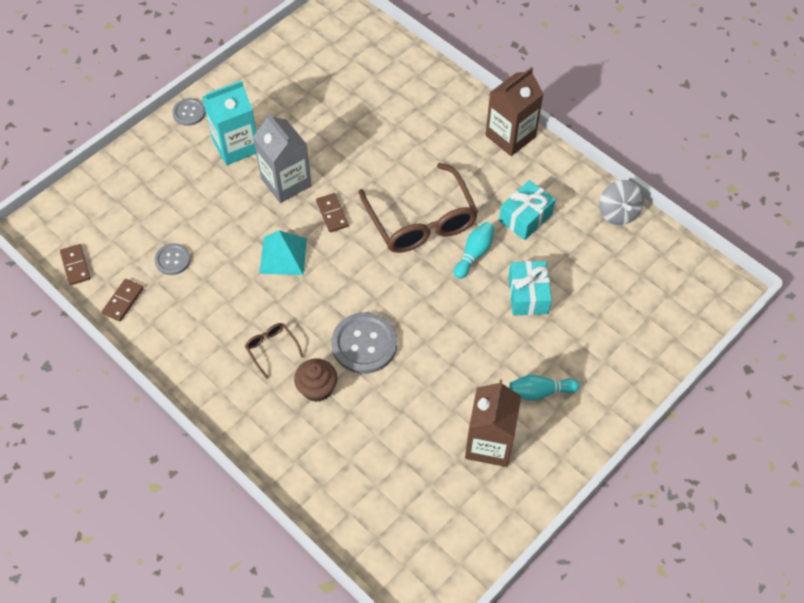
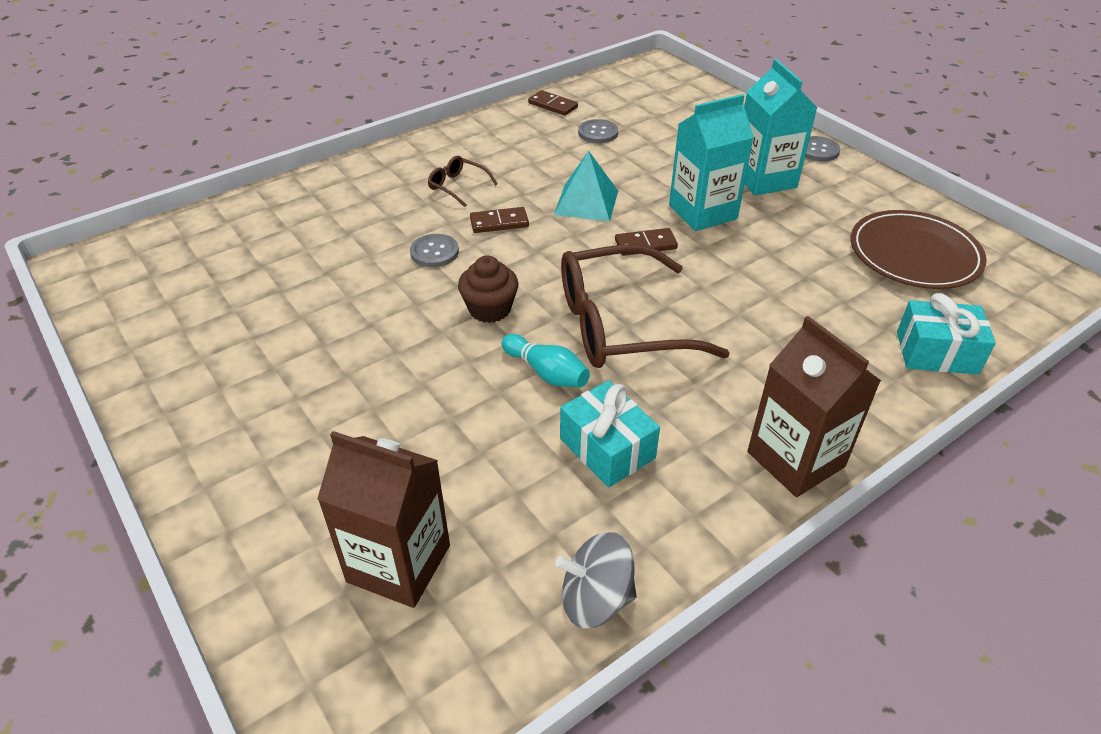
camera: 100 degrees right, 15 degrees down
(75, 266) = (603, 83): brown domino -> brown domino (499, 222)
(271, 349) = (457, 186): brown glasses -> brown glasses turned 120 degrees counterclockwise
(286, 182) = (702, 212): grey carton -> turquoise carton
(317, 388) = (391, 212): brown cupcake -> brown cupcake (489, 309)
(318, 70) = (914, 254): none -> brown plate
(364, 344) = (434, 252): grey button -> grey button, size x0.56
(489, 443) = (234, 342): brown carton -> brown carton (399, 563)
(528, 295) = (451, 423): turquoise gift -> turquoise gift (936, 352)
(540, 392) = (278, 408): turquoise bowling pin -> none

